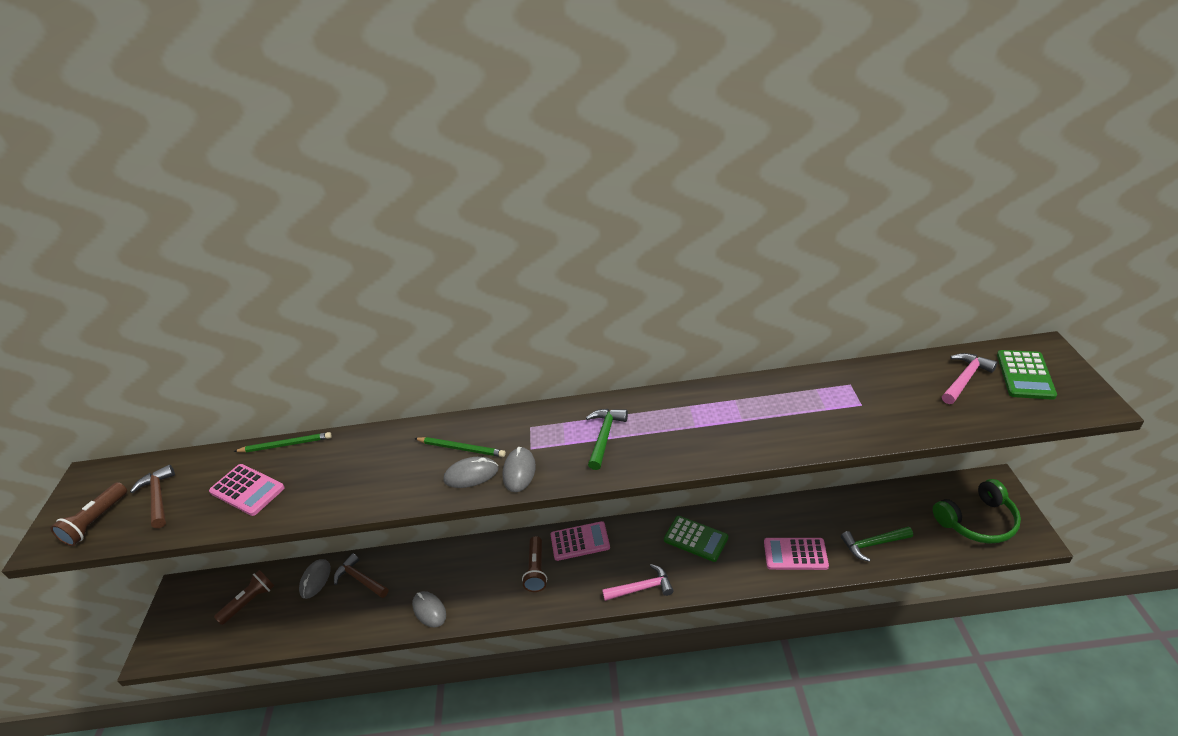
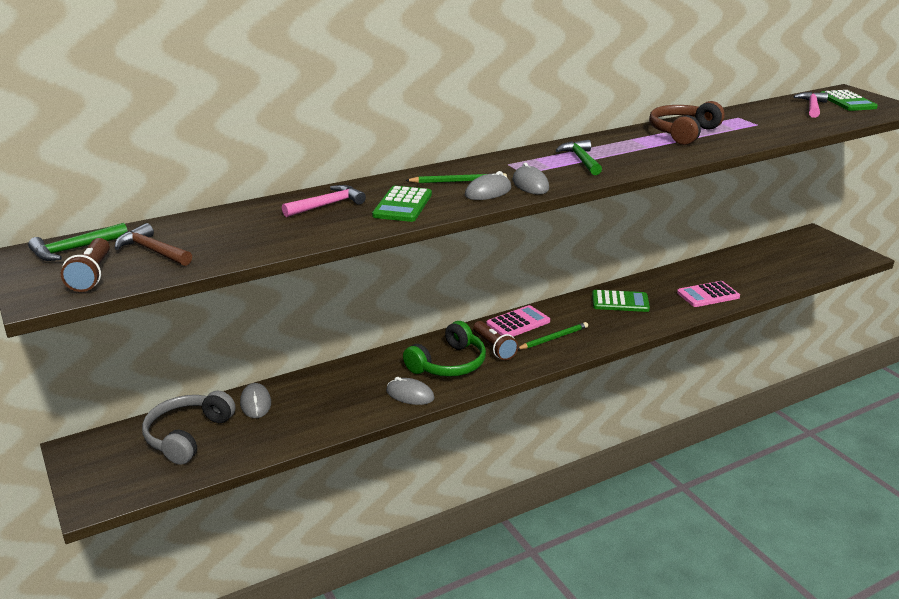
camera: 30 degrees left, 10 degrees down
(247, 490) = (259, 231): pink calculator -> none
(250, 601) = (187, 435): brown flashlight -> grey headphones
(286, 445) = (264, 203): green pencil -> green pencil (553, 338)
(360, 579) = (310, 392): brown hammer -> none
(383, 478) = (402, 205): none -> green calculator
(642, 588) = (602, 338): pink hammer -> pink hammer (327, 205)
(756, 405) = (683, 133): none -> brown headphones
(873, 544) = (760, 279): green hammer -> green hammer (75, 249)
(977, 521) = (820, 254): green headphones -> green headphones (449, 364)

